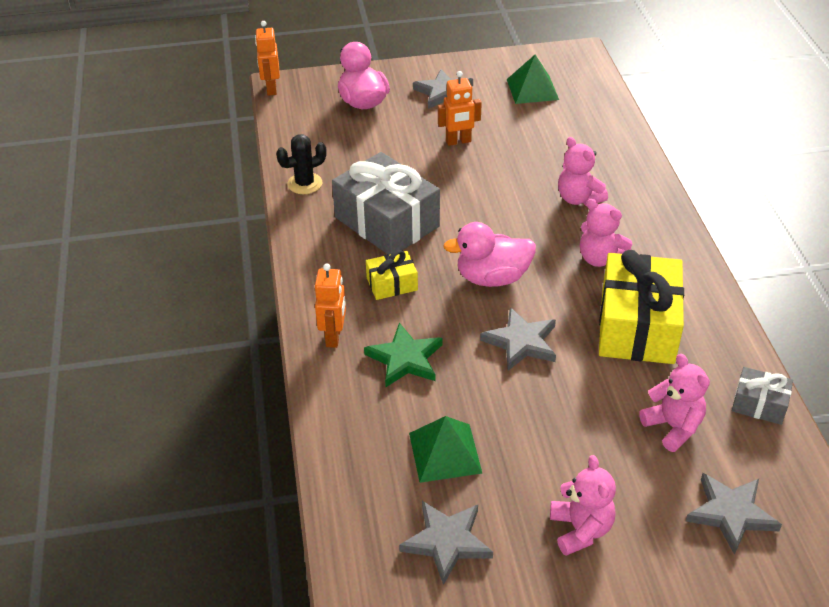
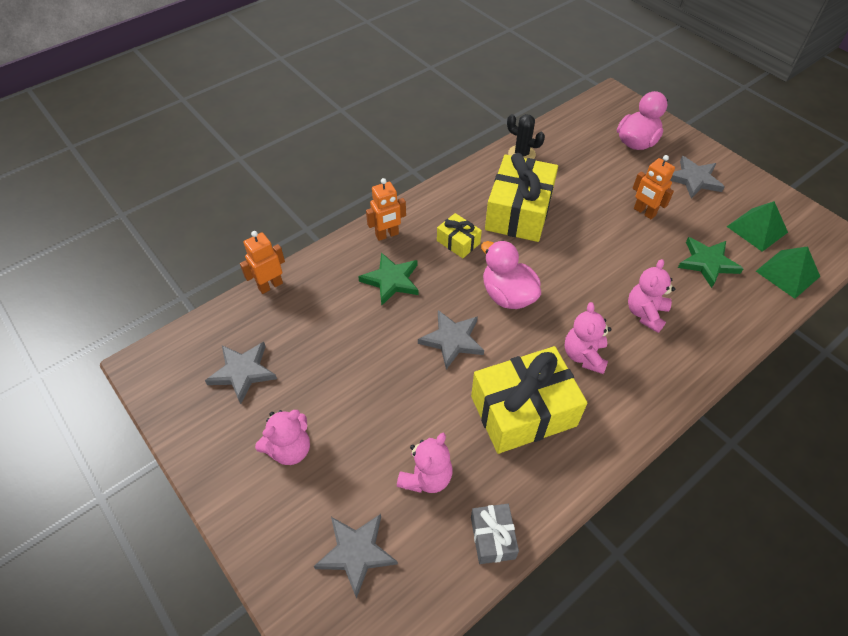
camera: 60 degrees right, 10 degrees up
(271, 89) = (603, 93): orange robot -> orange robot (270, 285)
(387, 222) = (519, 212): grey gift -> yellow gift
(445, 452) = (319, 338): green pyramid -> green pyramid (787, 273)
(548, 135) = (707, 263): none -> green star

